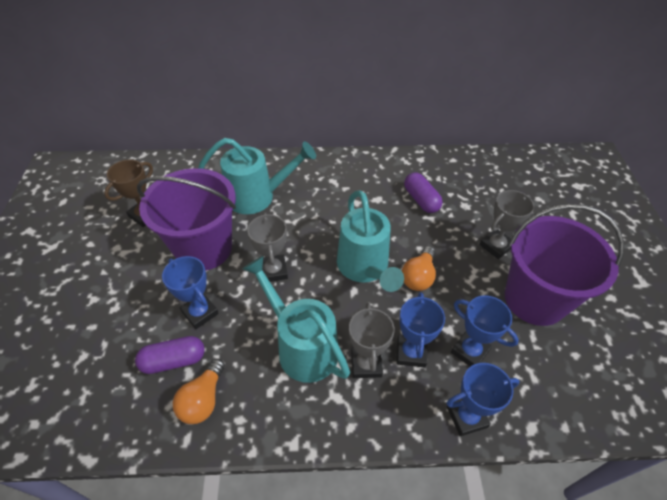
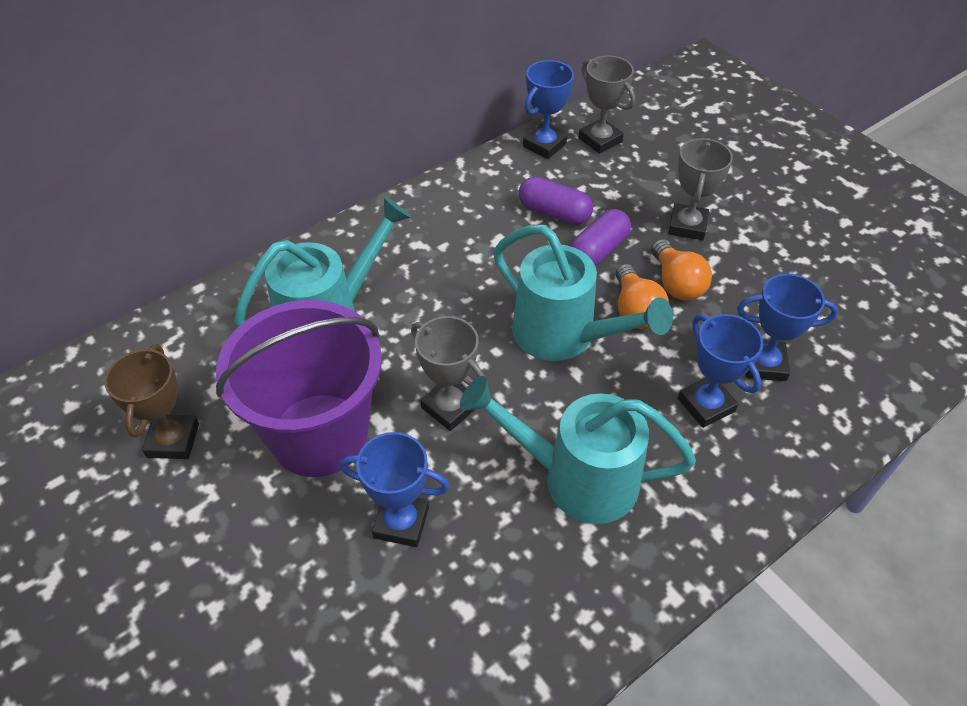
camera: 35 degrees left, 0 degrees up
(174, 361) = (427, 607): purple capsule -> purple capsule (598, 251)
(203, 399) = (515, 625): orange light bulb -> orange light bulb (676, 283)
(366, 364) = (669, 450): grey trophy -> grey trophy (600, 140)
(467, 417) = (821, 437): blue trophy -> blue trophy (544, 145)
(535, 299) = (777, 265): purple bucket -> none

